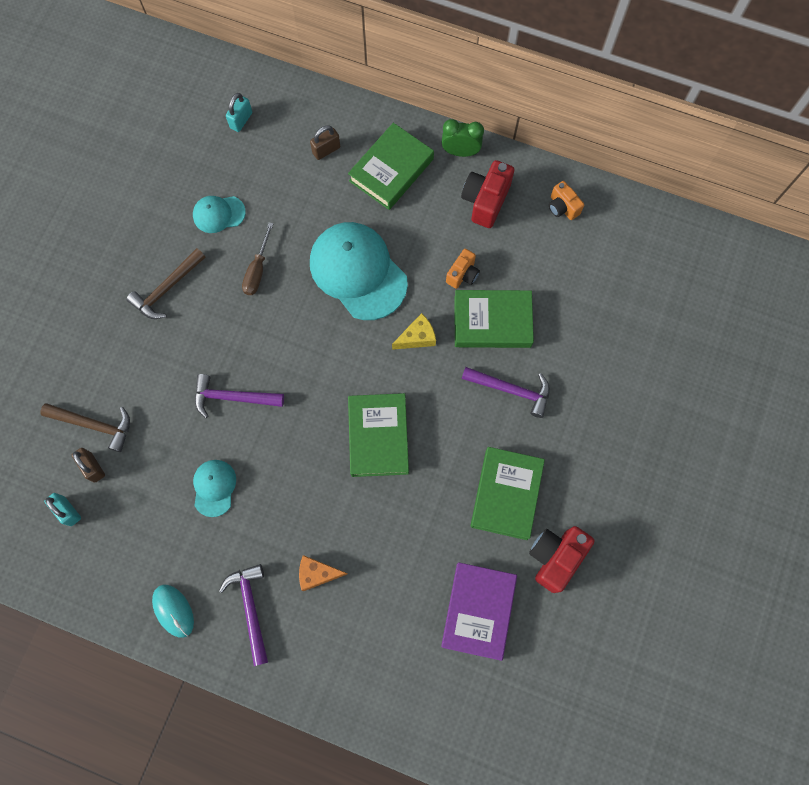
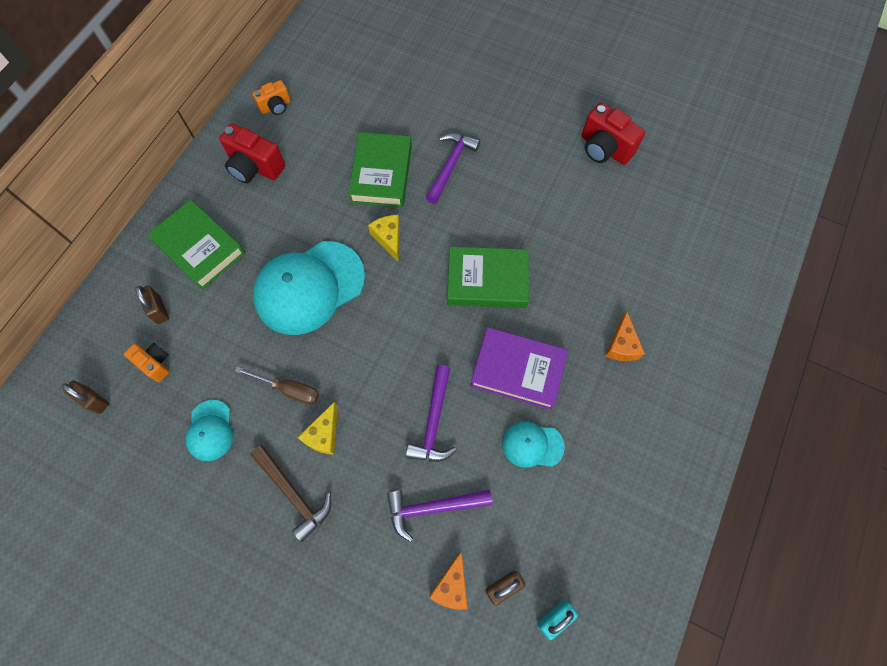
camera: 85 degrees left, 5 degrees down
(94, 425) = (452, 585): brown hammer -> orange cheese
(173, 610) = (663, 492): turquoise mouse -> none
(218, 305) = (324, 435): none -> yellow cheese
(241, 120) = (94, 400): turquoise padlock -> brown padlock
(250, 609) = (658, 411): purple hammer -> purple hammer (433, 508)
(460, 152) = (195, 183): green clock -> none
(462, 274) = (329, 194): orange camera -> orange camera (155, 363)
(478, 611) = (652, 211): purple book -> purple book (517, 370)
(506, 494) = (548, 179): green book -> none

